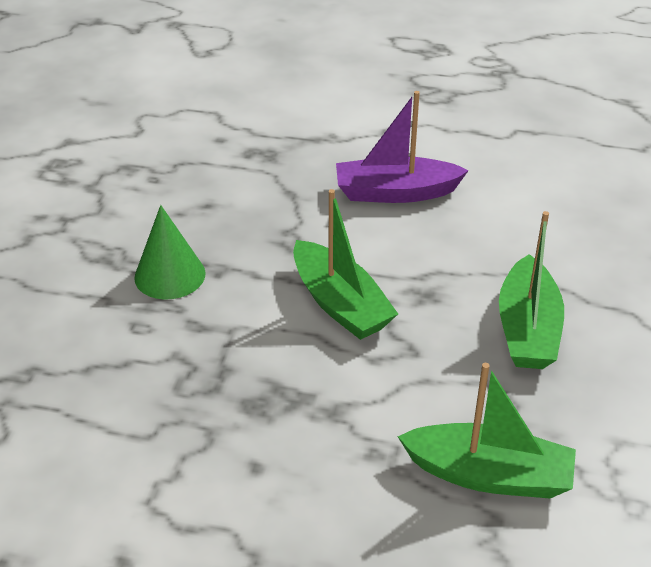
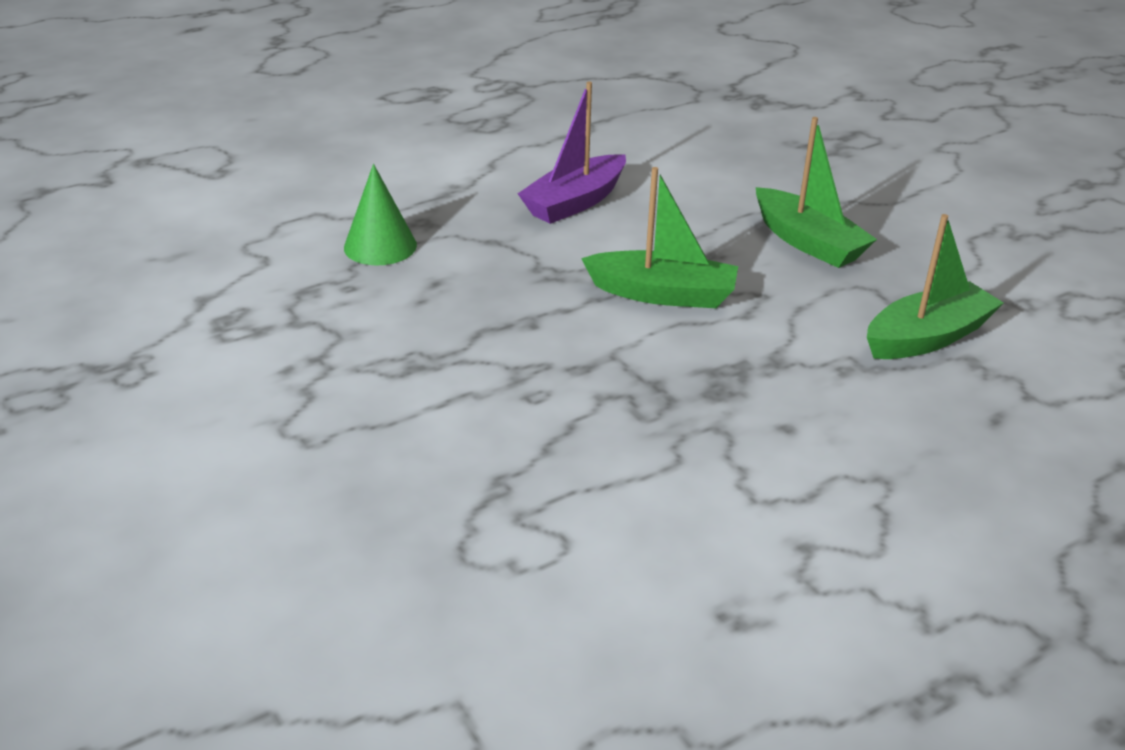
camera: 45 degrees left, 5 degrees down
(170, 275) = (495, 347): green cone -> green cone (380, 246)

